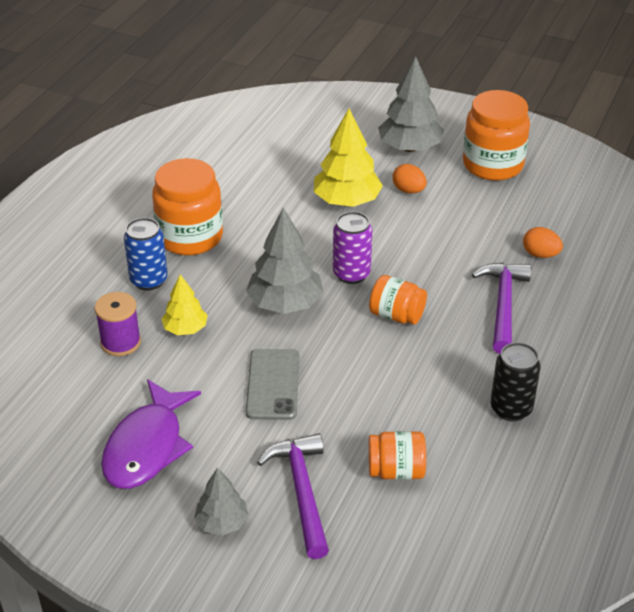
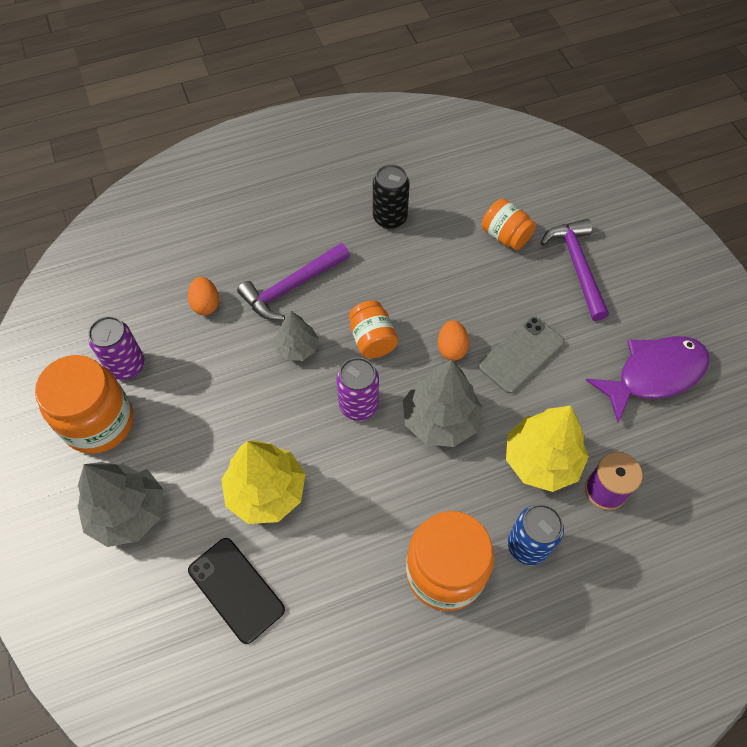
camera: 135 degrees left, 20 degrees up
(185, 329) = (541, 460): yellow tree -> yellow tree, size x1.70
(222, 523) = (645, 284): grey tree -> grey tree (297, 348)
(301, 492) = (577, 266): purple hammer -> purple hammer turned 135 degrees clockwise
(303, 160) = (236, 589): none -> black phone
(408, 190) = (202, 456): orange egg -> orange egg (451, 348)
(526, 195) = (127, 366): none -> purple can

